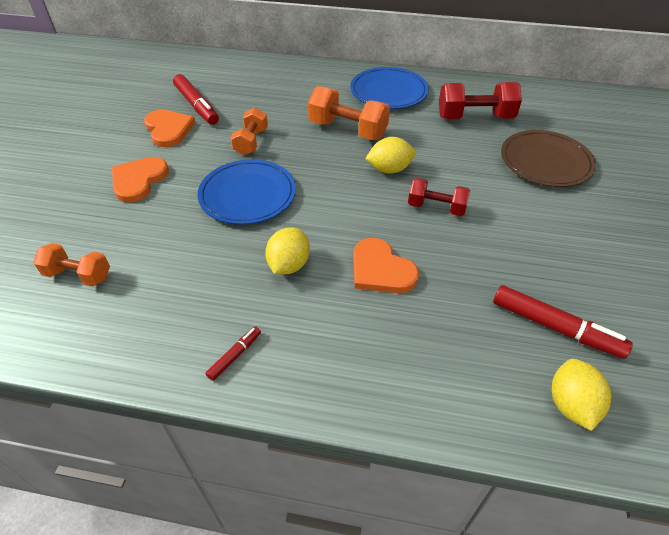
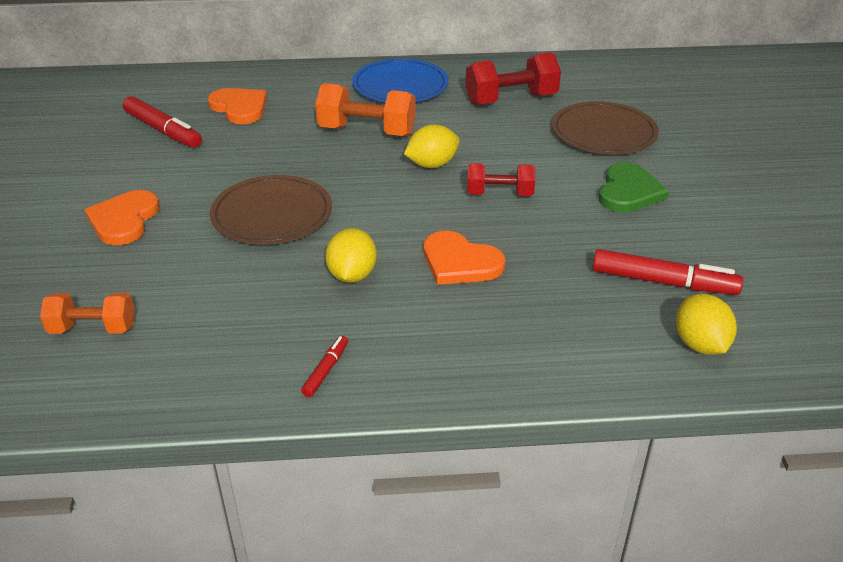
camera: 15 degrees left, 10 degrees down
(168, 129) = (138, 161): orange heart -> orange heart (239, 108)
(247, 195) = (272, 215): blue plate -> brown plate
(251, 142) = (252, 160): orange dumbbell -> none
(551, 225) = (629, 191): none -> green heart

